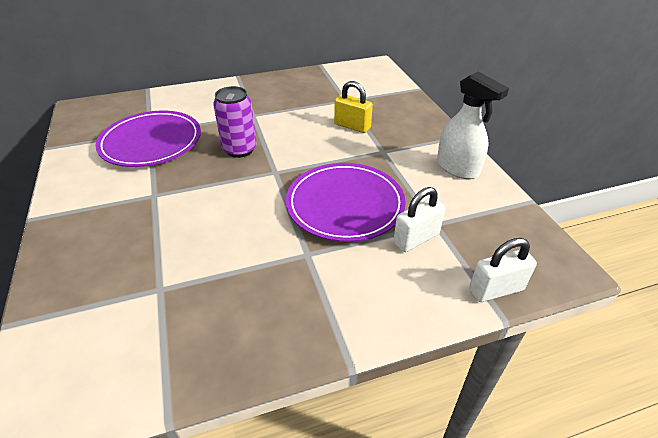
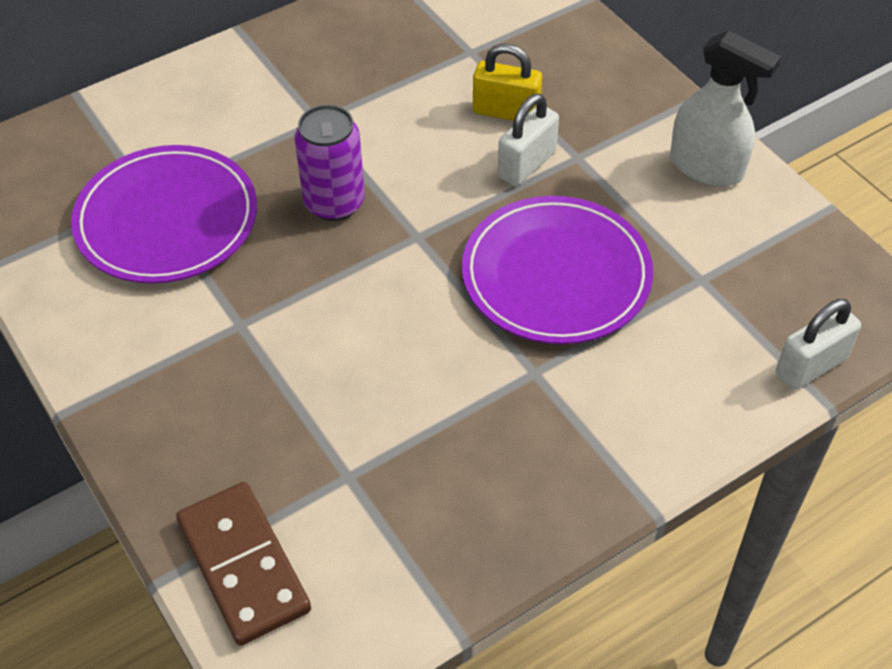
camera: 15 degrees left, 10 degrees up
(60, 329) = (244, 565): none -> brown domino
(416, 239) = (681, 311): white padlock -> white padlock (526, 164)

